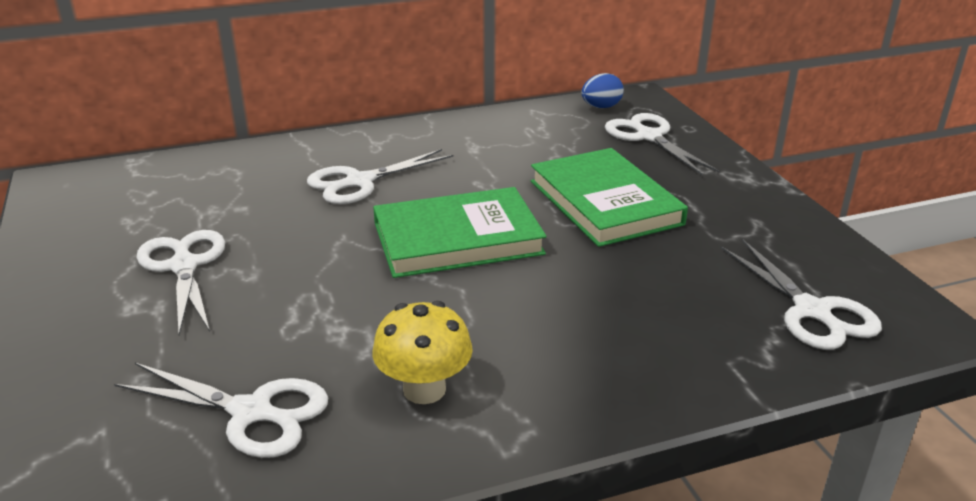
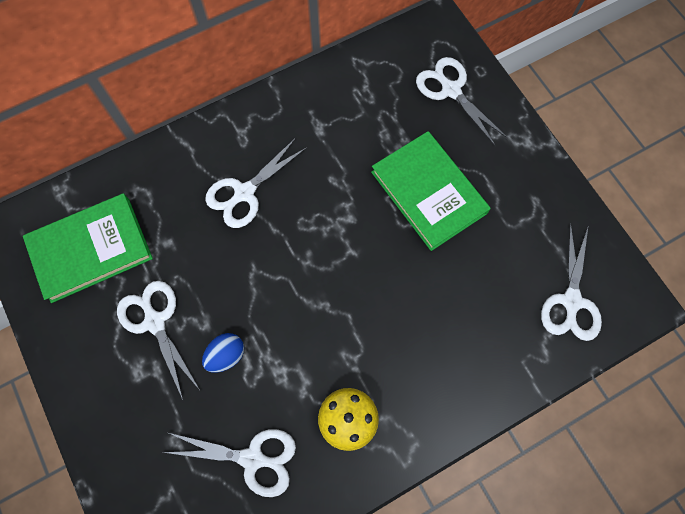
camera: 10 degrees left, 40 degrees up
(457, 239) = (333, 257): green book -> green book (91, 249)
(601, 107) = (408, 46): blue egg -> blue egg (226, 355)
(811, 311) = (571, 301): white scissors -> white scissors turned 45 degrees clockwise

